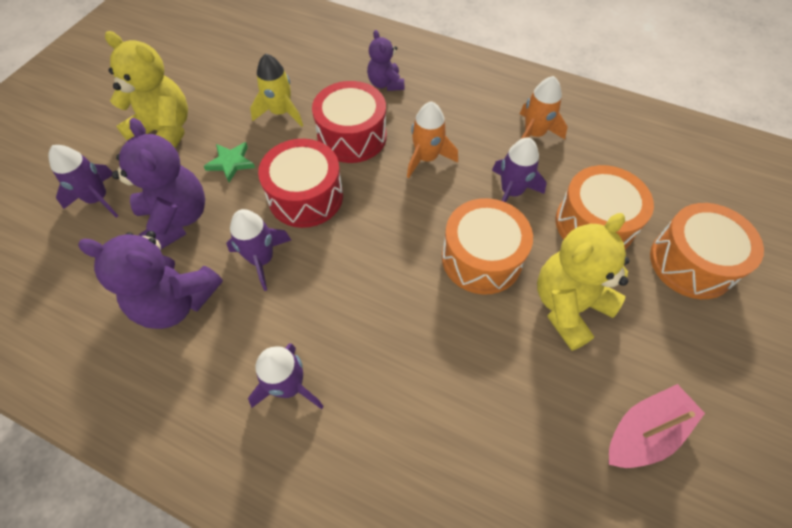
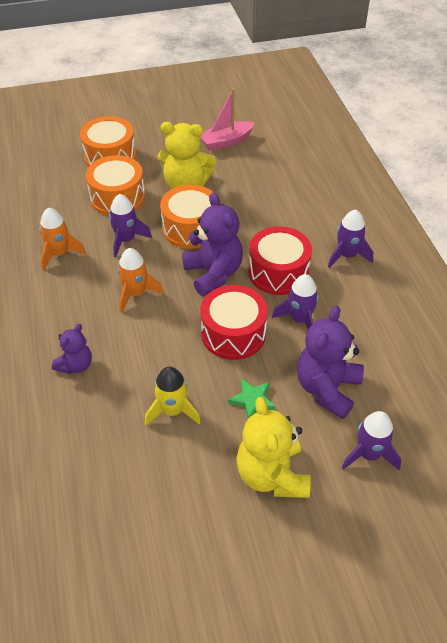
camera: 130 degrees left, 10 degrees down
(176, 302) = (369, 337): purple teddy bear -> purple teddy bear (213, 273)
(352, 136) = (154, 347): red drum -> red drum (278, 272)
(644, 432) = (226, 141): pink boat -> pink boat turned 45 degrees counterclockwise

